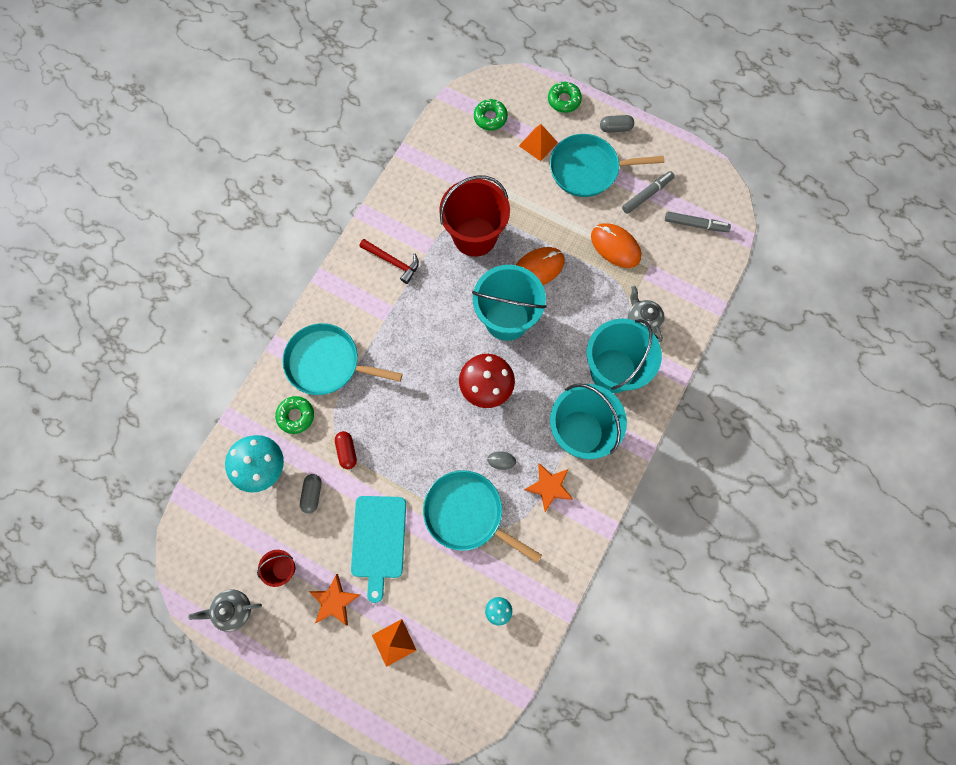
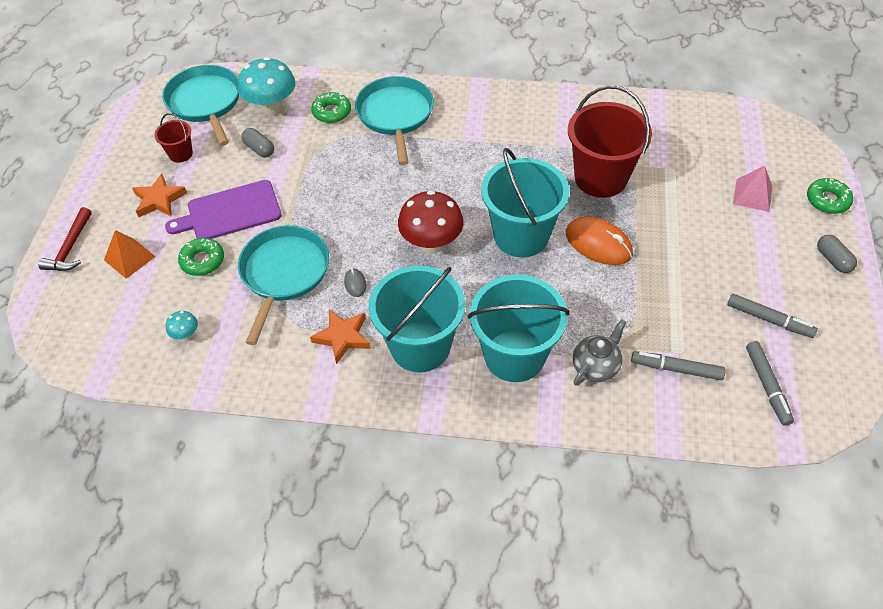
camera: 70 degrees right, 20 degrees down
(233, 610) = (132, 134): grey teapot -> none
(312, 494) = (259, 149): grey capsule -> grey capsule turned 60 degrees clockwise
(347, 451) = (312, 159): red capsule -> none
(379, 540) = (230, 212): turquoise cutting board -> purple cutting board
(392, 262) = (529, 125): red hammer -> red hammer (70, 248)
(490, 118) = (750, 145): green donut -> green donut (202, 261)
(538, 144) = (752, 195): orange pyramid -> pink pyramid
(587, 169) = (756, 250): turquoise pan -> turquoise pan (205, 102)
(615, 246) = (676, 308): orange mouse -> none
(663, 271) = (677, 369): none -> grey marker

